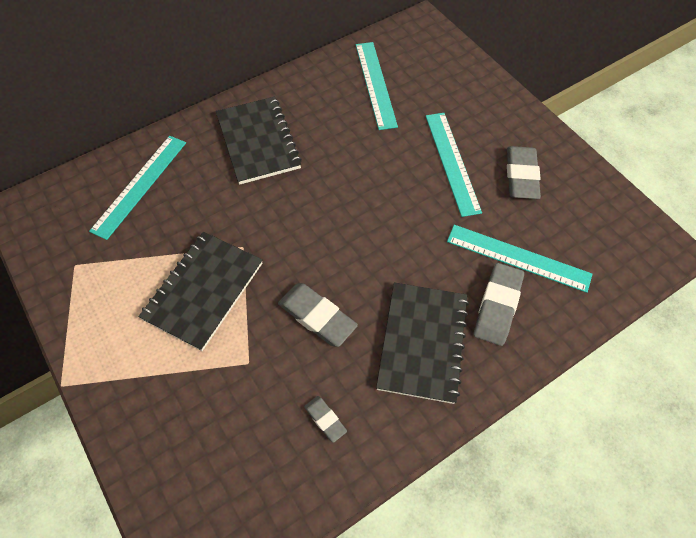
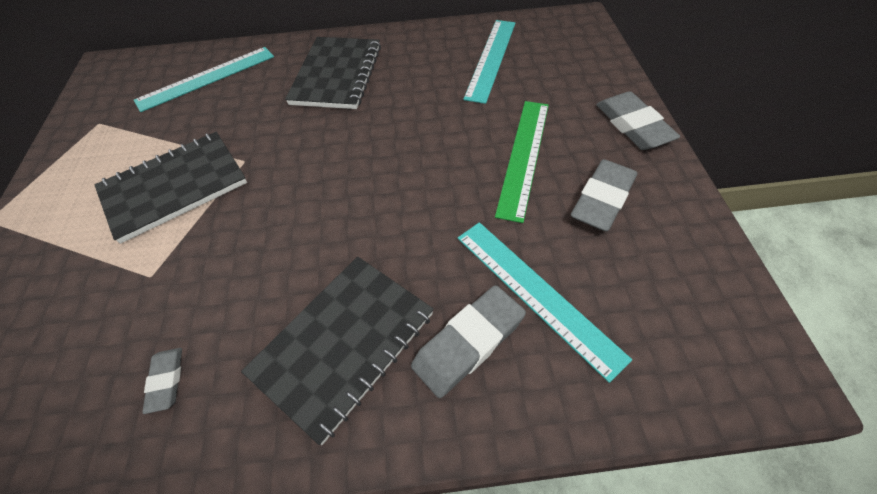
camera: 30 degrees right, 5 degrees down
(317, 316) = (254, 259): grey eraser -> grey eraser (633, 126)
(452, 162) = (524, 156): turquoise ruler -> green ruler

